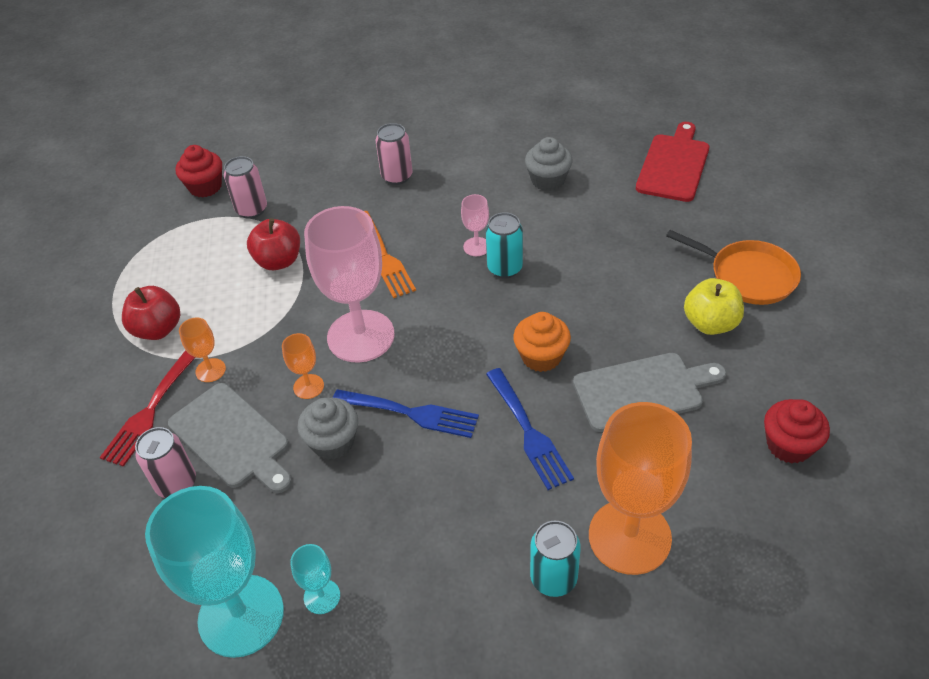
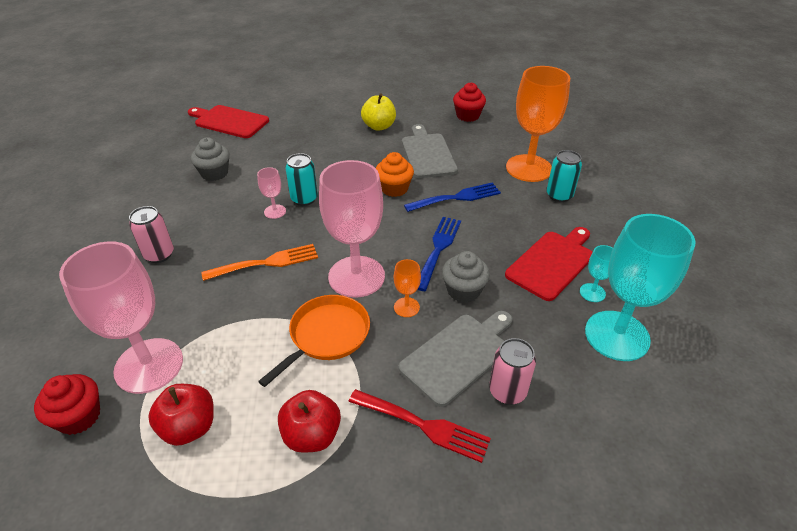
camera: 90 degrees left, 5 degrees down
(210, 370) = (378, 379): orange goblet -> none
(251, 210) = (149, 365): pink can -> pink goblet
(278, 261) = (242, 336): red apple -> red apple (189, 427)
(384, 550) = (552, 263): none -> red cutting board
(748, 276) = (344, 110): orange pan -> orange pan (327, 335)

